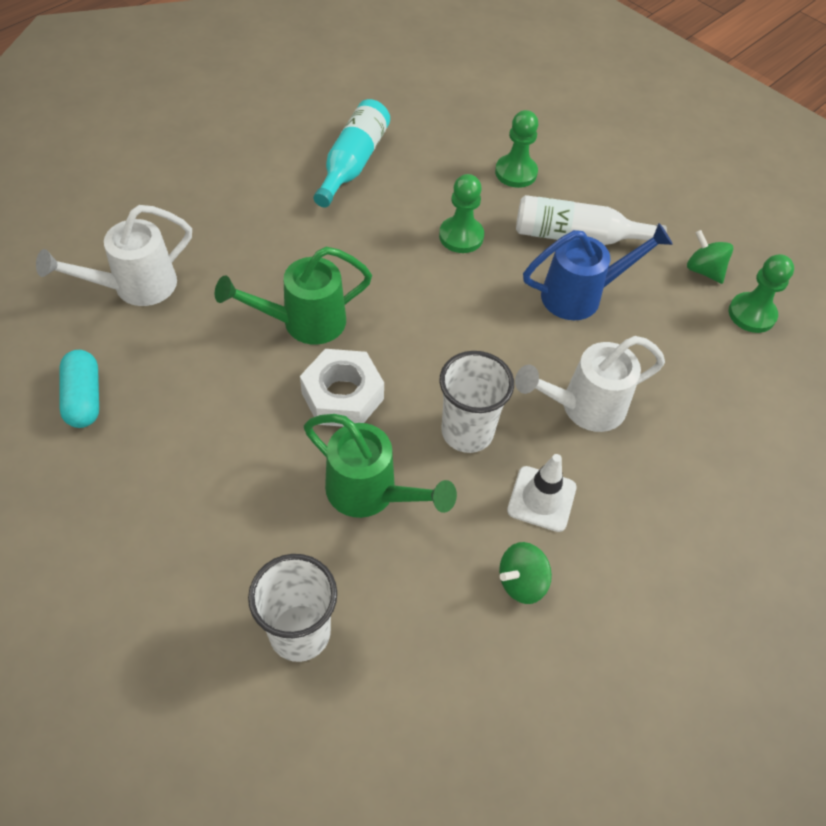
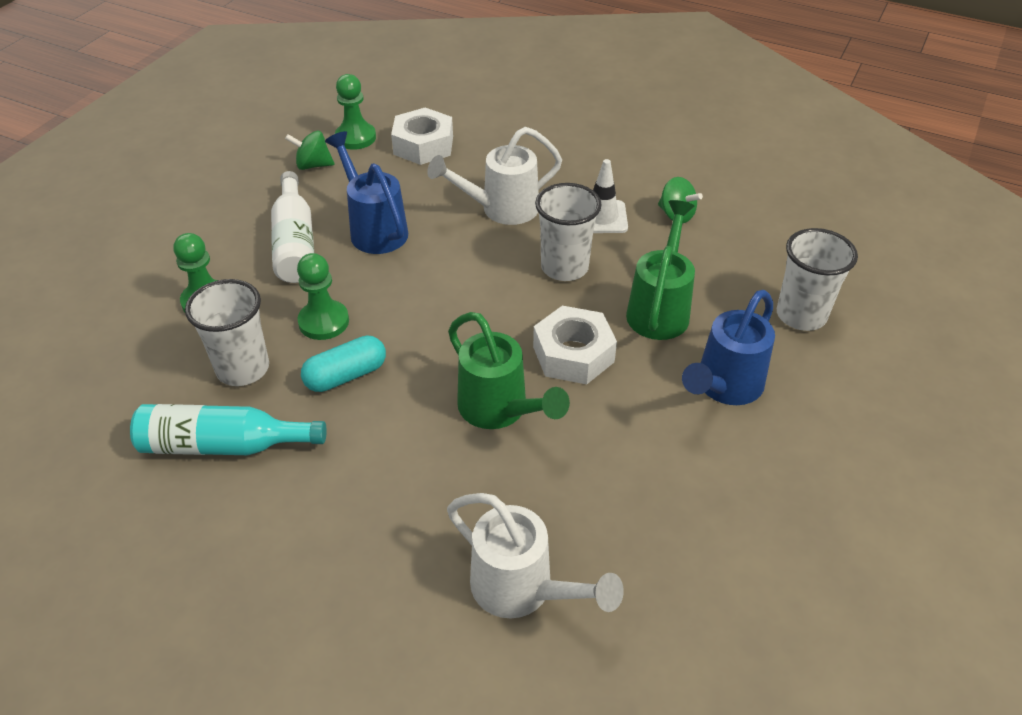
camera: 105 degrees left, 10 degrees down
(84, 398) = (699, 564): turquoise capsule -> turquoise capsule (346, 376)
(241, 502) = (724, 387): none -> blue watering can
(426, 182) = (243, 369): none -> white cup
(584, 407) = (501, 209): white watering can -> white watering can turned 105 degrees clockwise
(703, 270) = (313, 165): green spinning top -> green spinning top turned 60 degrees clockwise
(725, 370) = (423, 145): none -> white nut

